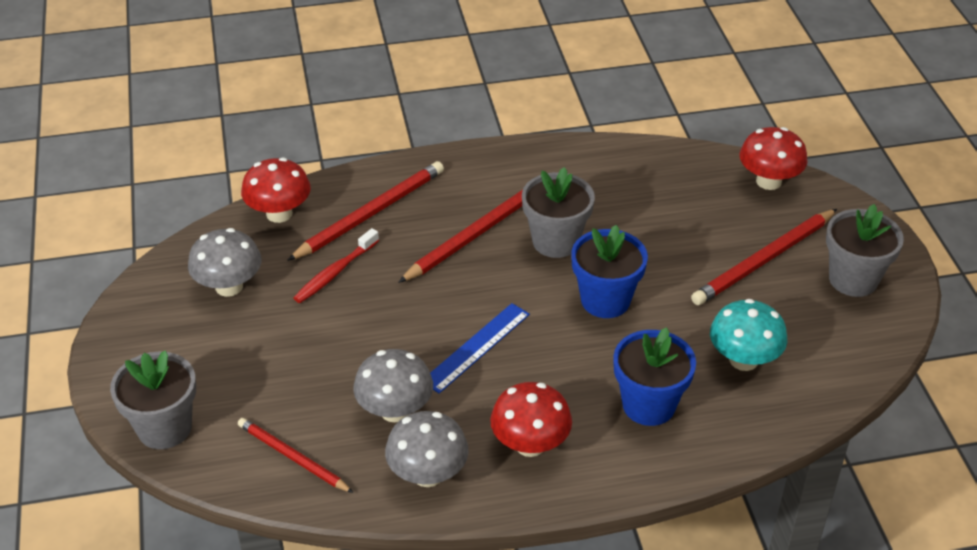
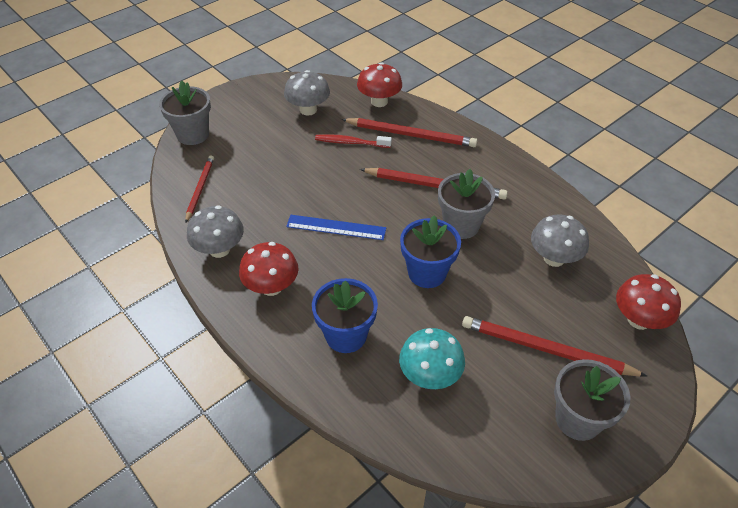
camera: 60 degrees right, 5 degrees up
(395, 410) = (260, 214): grey mushroom -> grey mushroom (554, 258)

